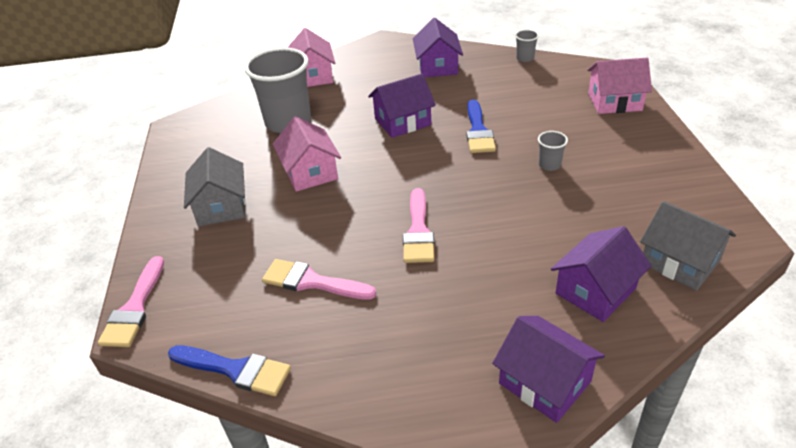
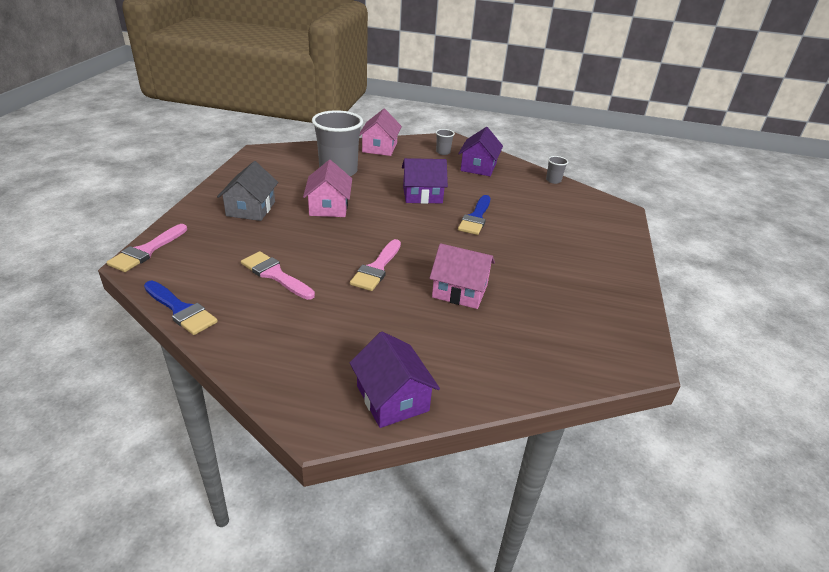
camera: 15 degrees right, 5 degrees down
(549, 165) = (514, 257): grey cup -> grey cup (443, 152)
(595, 290) = (483, 352): purple house -> none
(614, 101) = (605, 230): pink house -> pink house (460, 291)
(680, 262) = (570, 357): grey house -> none

